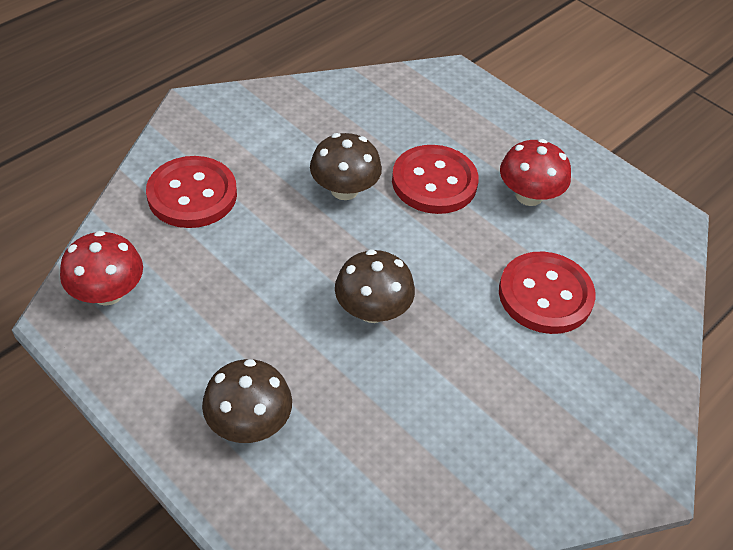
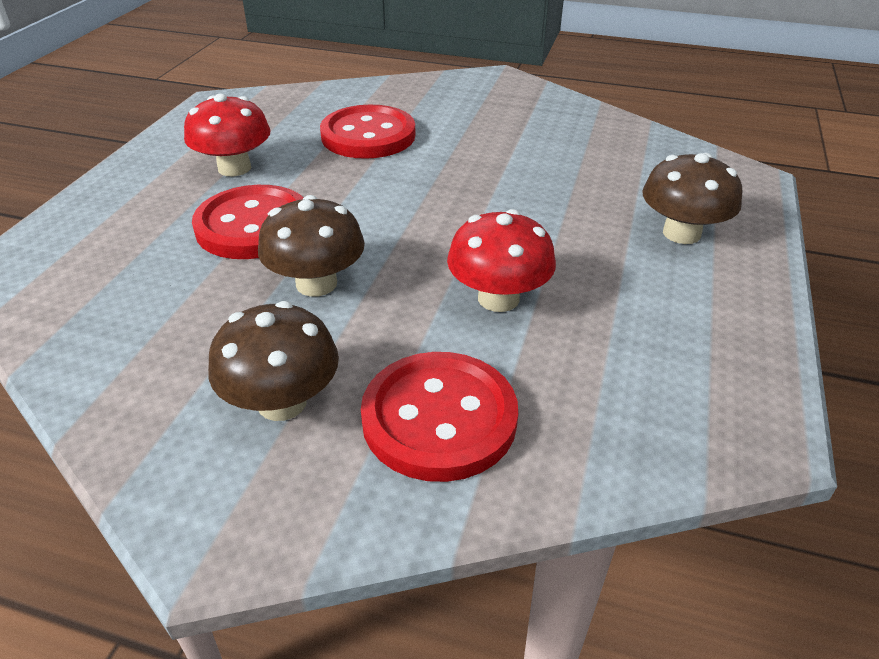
camera: 115 degrees left, 10 degrees down
(108, 292) = (680, 410): red mushroom -> red mushroom (498, 298)
(372, 310) = (480, 210): brown mushroom -> brown mushroom (282, 402)

